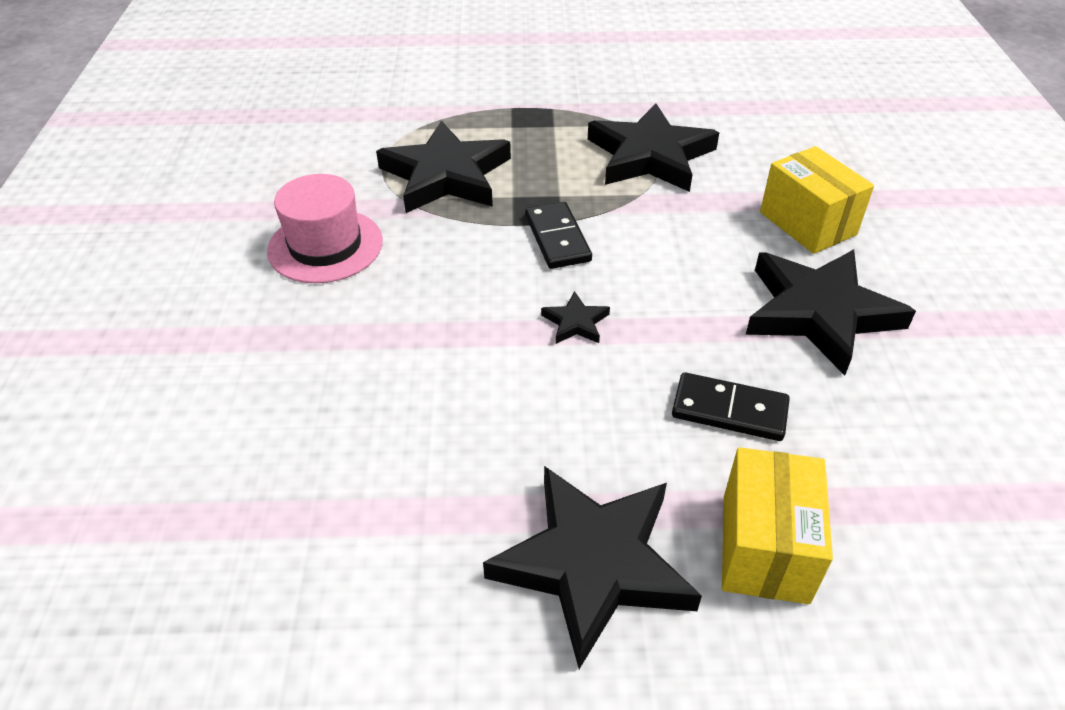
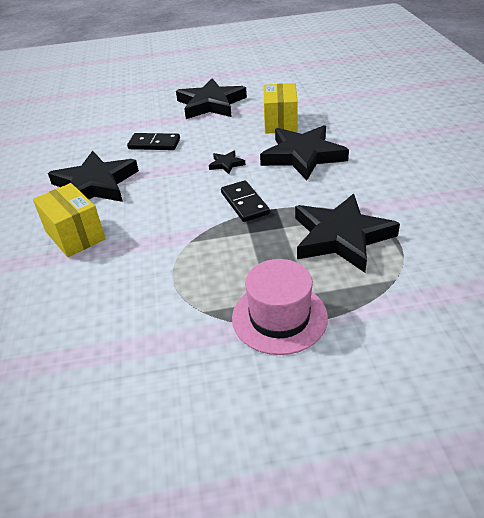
camera: 175 degrees right, 5 degrees down
(325, 246) = (388, 180): pink hat -> pink hat (279, 317)
(650, 156) = (180, 278): black star -> black star (303, 156)
(765, 547) = (151, 114): yellow box -> yellow box (280, 123)

